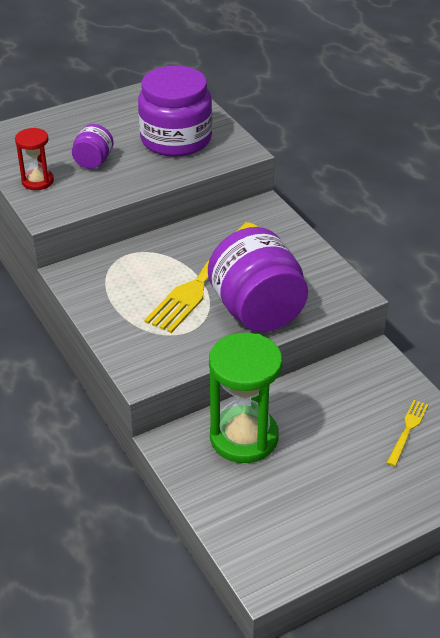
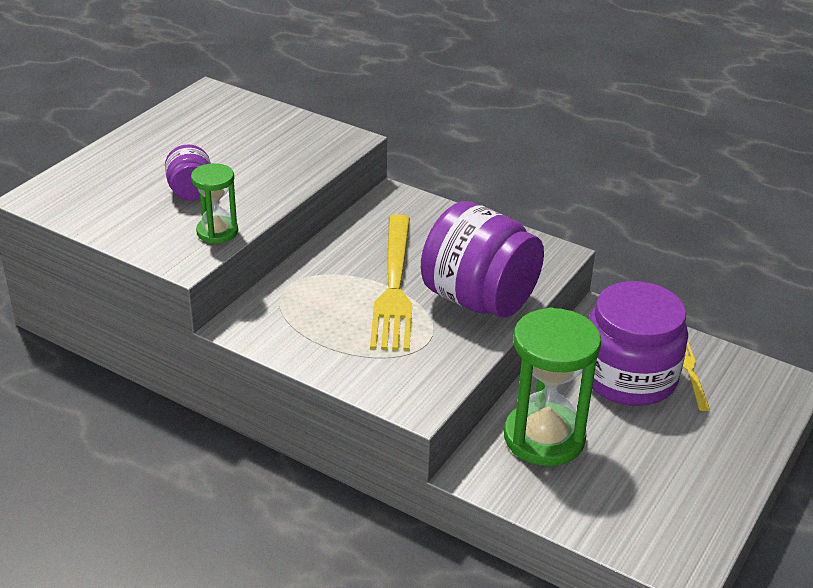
camera: 30 degrees left, 5 degrees down
(37, 181) = (142, 230): red hourglass -> none
(85, 198) = (217, 232): none -> green hourglass
(176, 139) = (265, 145): purple jar -> purple jar (628, 377)

